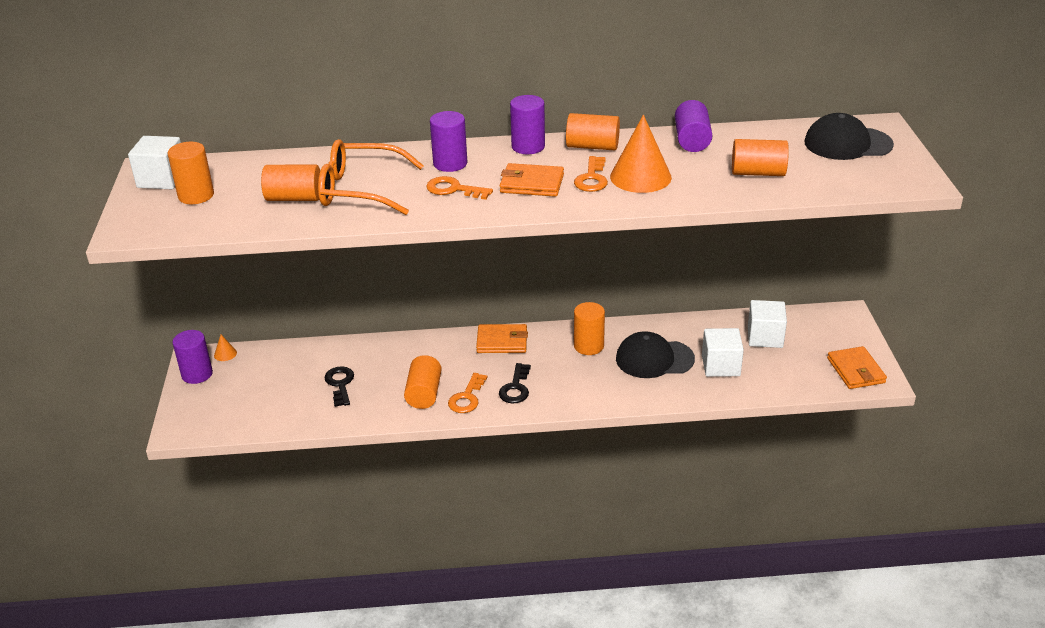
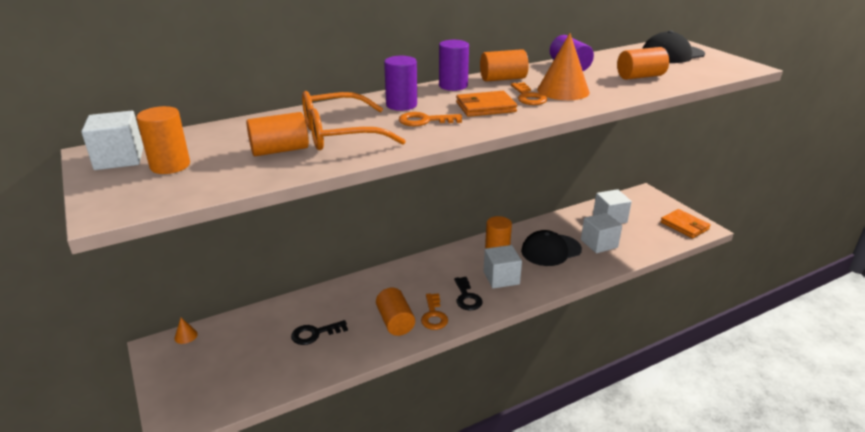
camera: 25 degrees left, 5 degrees down
(197, 374) = (166, 362): purple cylinder -> none
(340, 384) = (315, 334): black key -> black key turned 75 degrees counterclockwise
(502, 341) = (429, 265): orange wallet -> none
(570, 376) = (501, 278): none -> white cube

